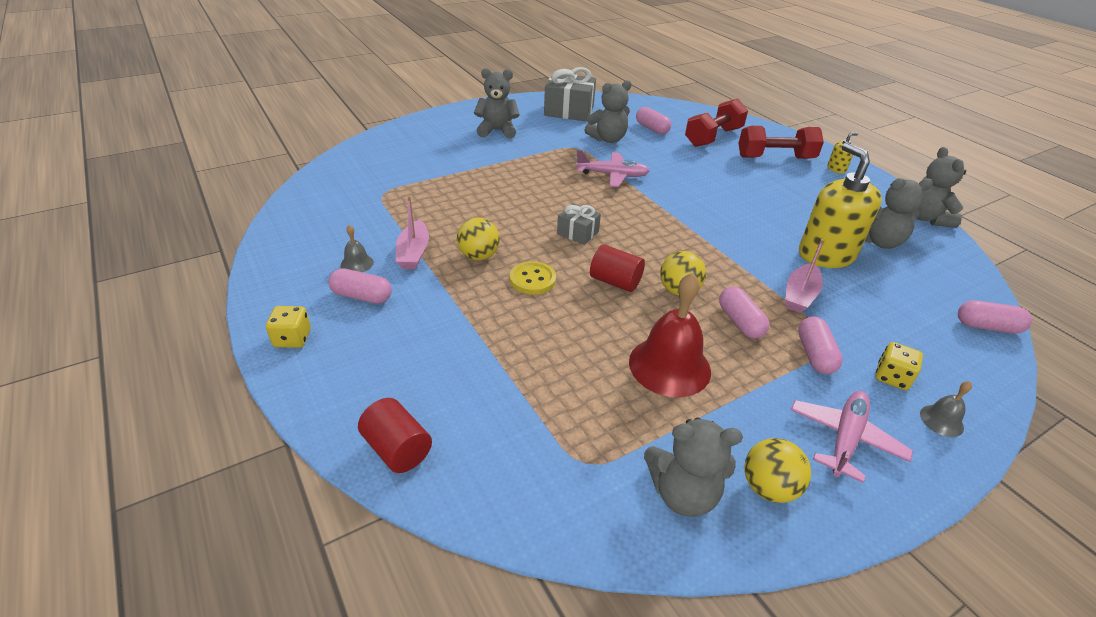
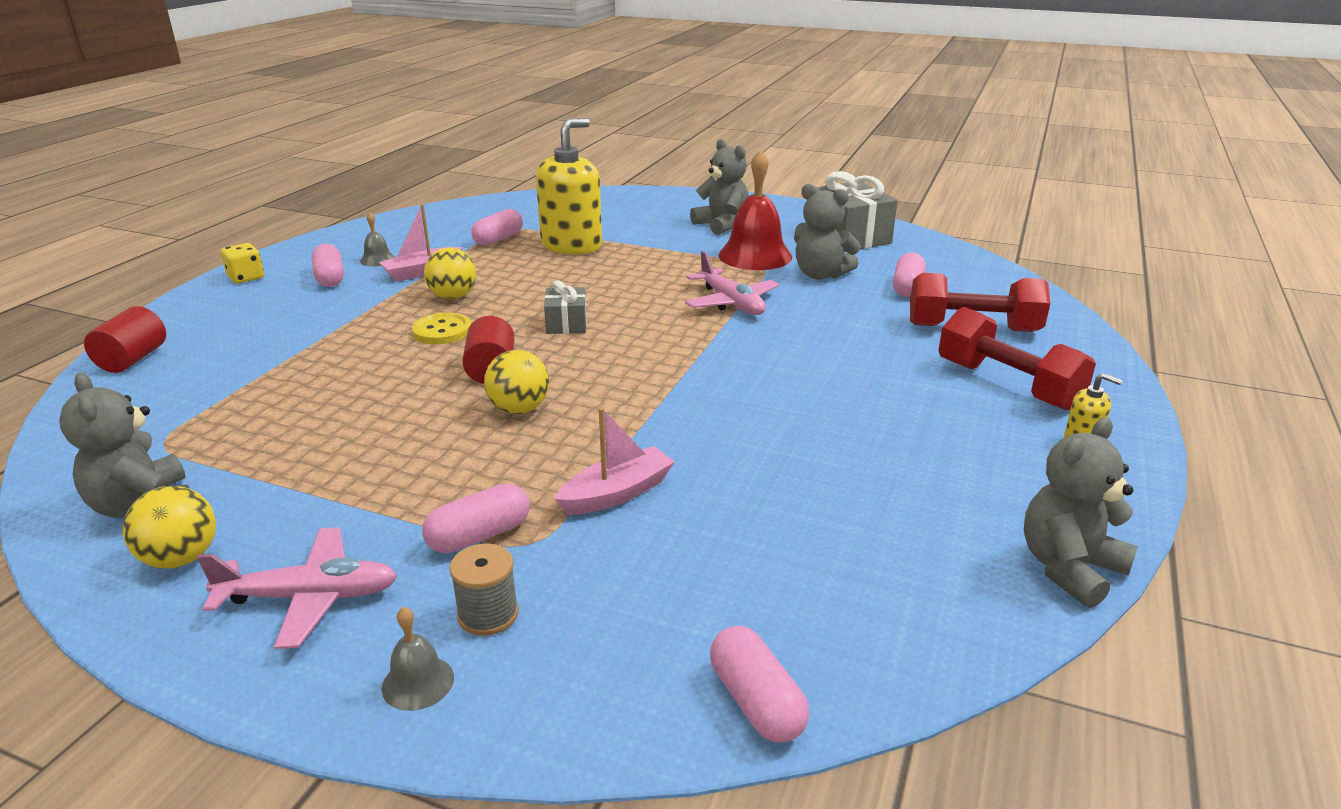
camera: 55 degrees right, 10 degrees down
(669, 366) = (358, 443): red bell -> red bell (755, 256)
(740, 322) = (496, 464): pink capsule -> pink capsule (498, 239)
(800, 295) = (617, 493): pink boat -> pink boat turned 150 degrees clockwise
(826, 255) = (763, 491): yellow soap dispenser -> yellow soap dispenser (571, 245)
(878, 242) = (886, 532): grey teddy bear -> none
(892, 377) = (488, 614): yellow dice -> grey spool

